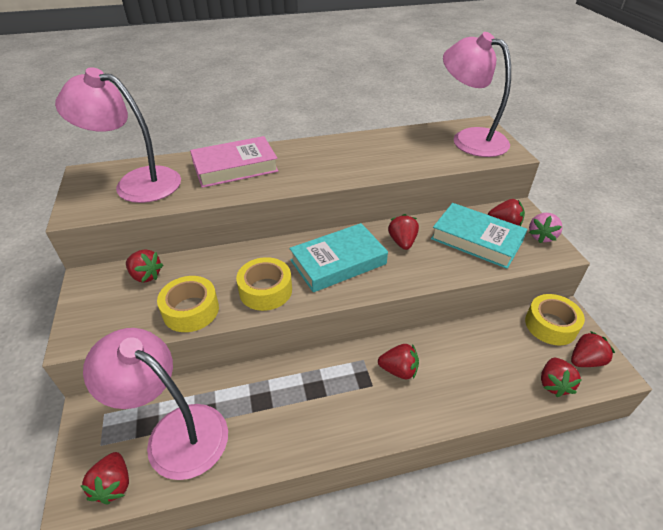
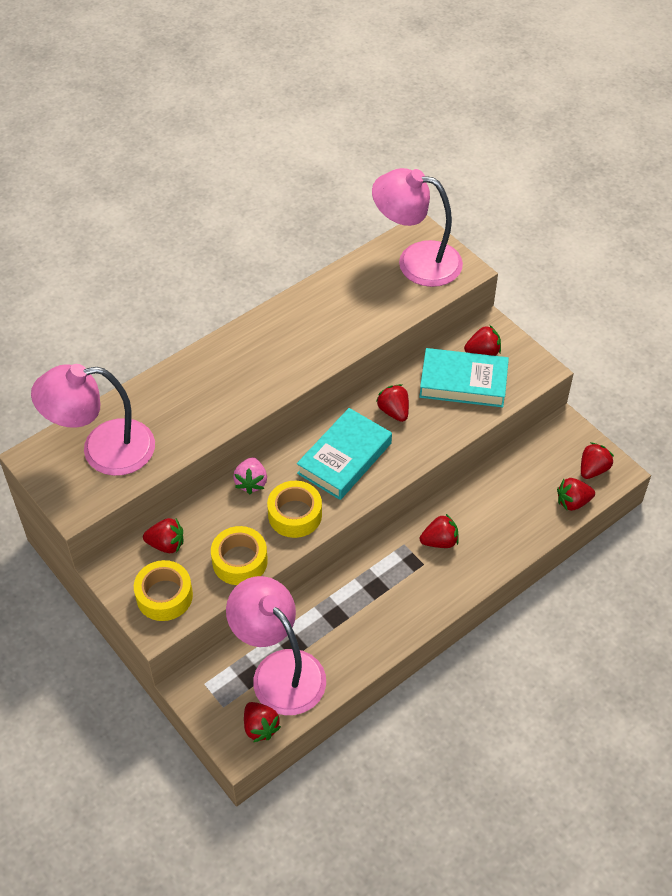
camera: 25 degrees left, 10 degrees up
(175, 431) = (279, 670): pink lamp -> pink lamp turned 45 degrees clockwise
(235, 167) = (192, 391): pink book -> none
(541, 236) = (522, 356): pink strawberry -> pink strawberry (251, 482)
(550, 325) = (555, 444): yellow tape -> yellow tape (164, 596)
(553, 384) = (573, 502): red strawberry -> red strawberry turned 90 degrees clockwise

